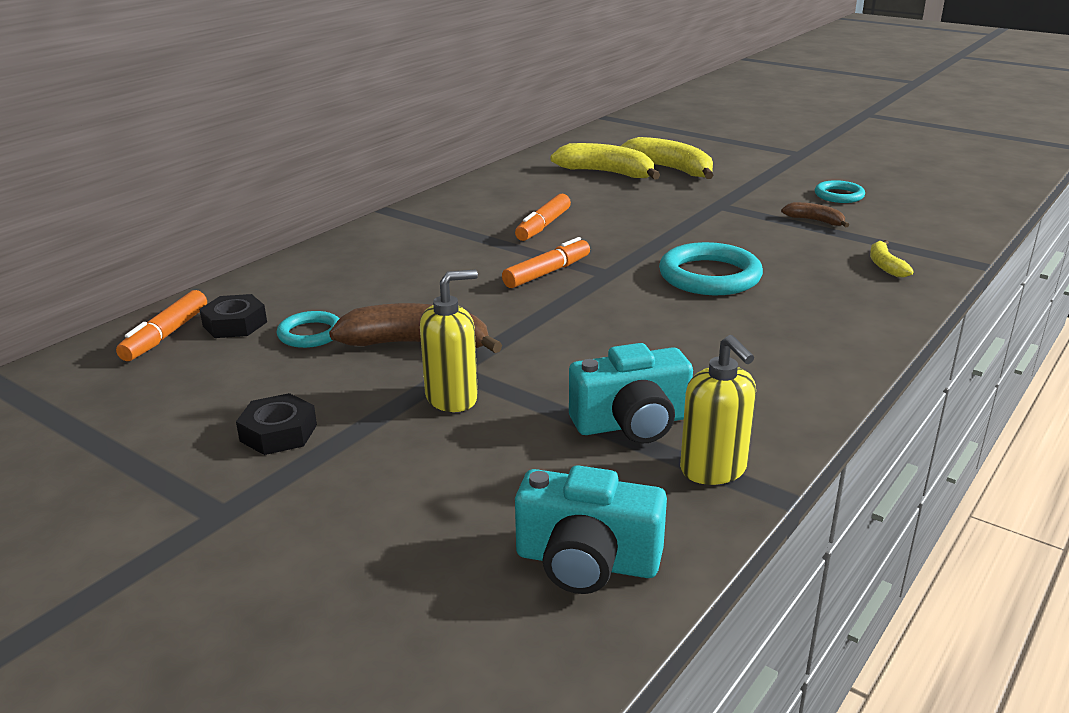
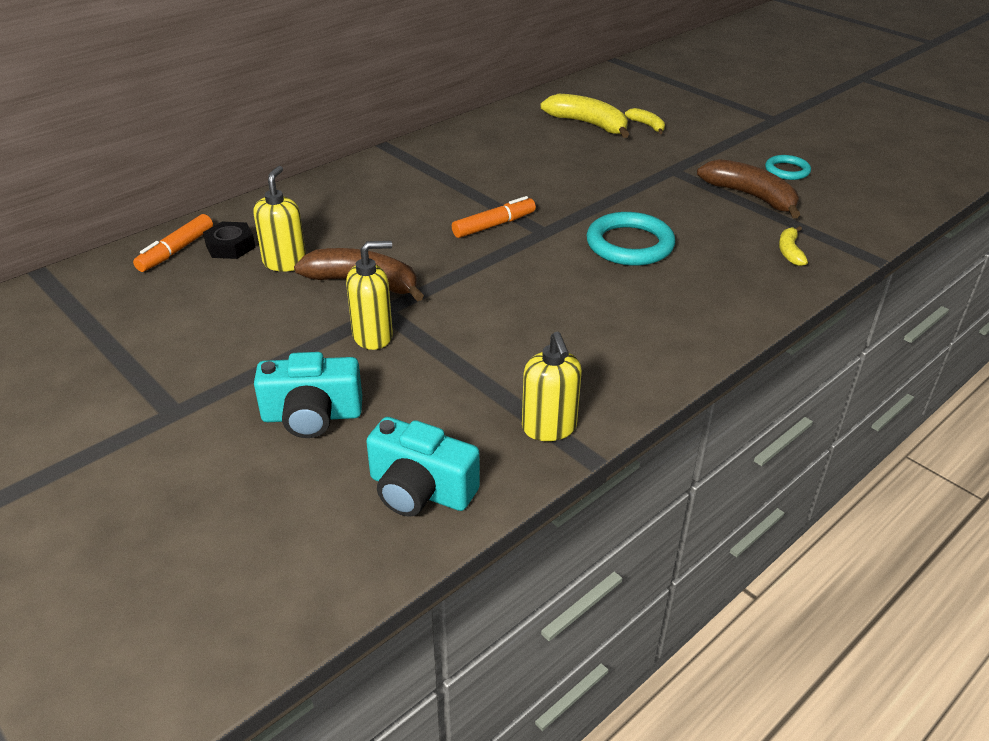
camera: 10 degrees right, 10 degrees up
(278, 433) = (234, 350): black nut -> none
(310, 334) = (285, 263): turquoise ring -> yellow soap dispenser
(543, 226) = (510, 176): orange marker -> none
(632, 423) = (503, 378): turquoise camera -> turquoise camera (312, 416)
(671, 169) = (647, 125): yellow banana -> yellow banana, size x0.52
(815, 221) = (751, 196): brown banana -> brown banana, size x1.91

